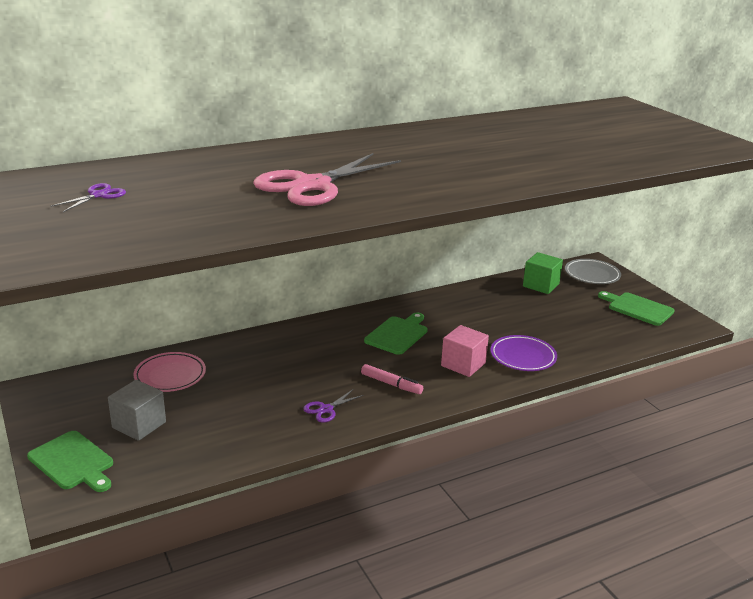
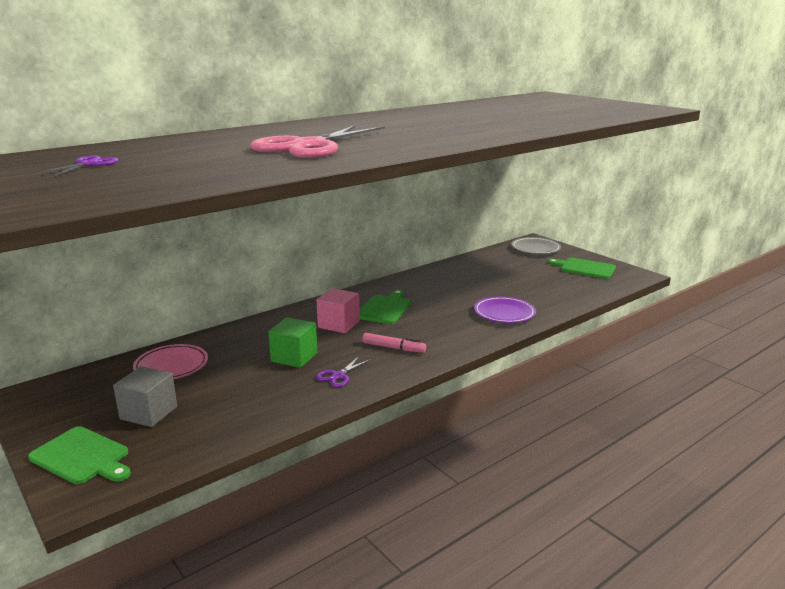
camera: 10 degrees left, 5 degrees down
(463, 364) = (453, 325): pink cube -> pink cube (338, 324)
(541, 285) = (496, 260): green cube -> green cube (294, 357)

